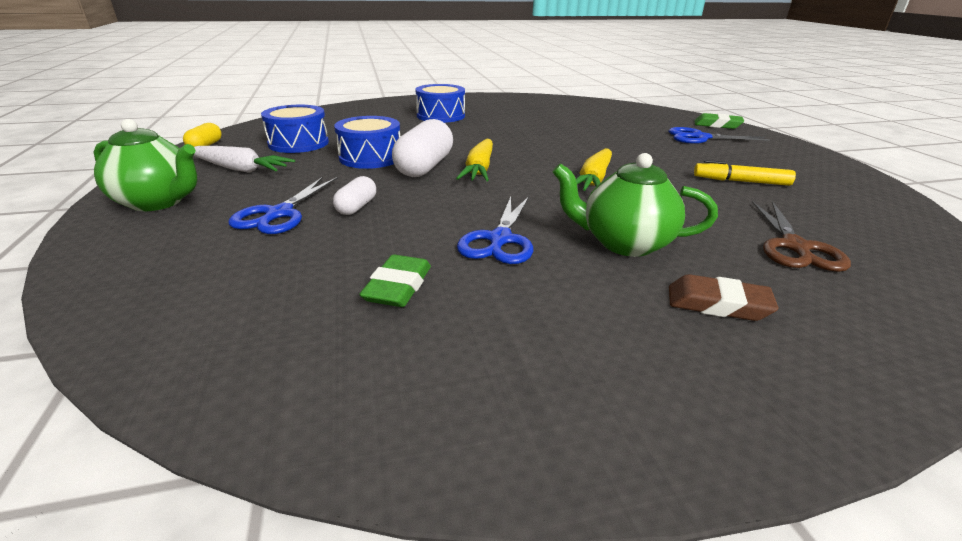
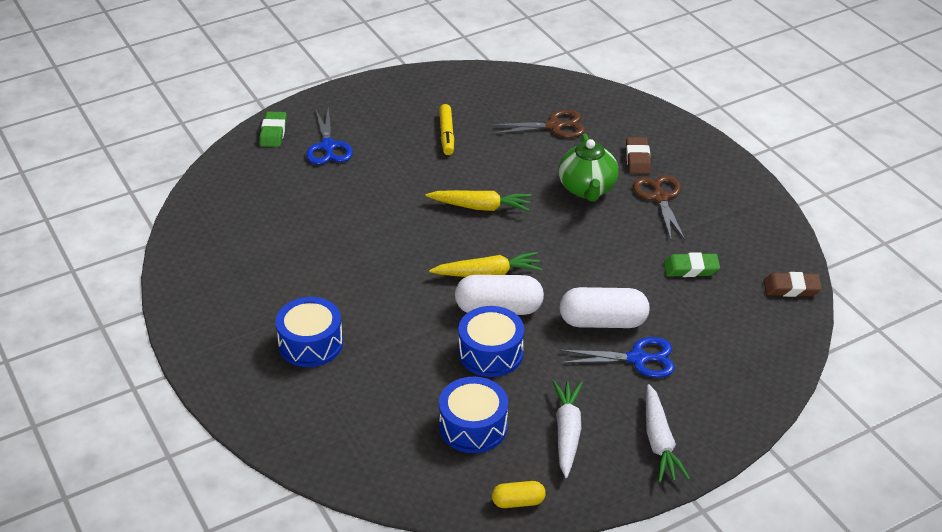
camera: 105 degrees left, 10 degrees up
(158, 202) = (659, 442): green teapot -> white carrot
(249, 392) = (791, 288): none -> brown eraser
(357, 207) = (603, 322): white capsule -> white capsule, size x1.88
(500, 240) = (613, 240): blue scissors -> none
(595, 301) = (660, 197): none -> brown scissors

